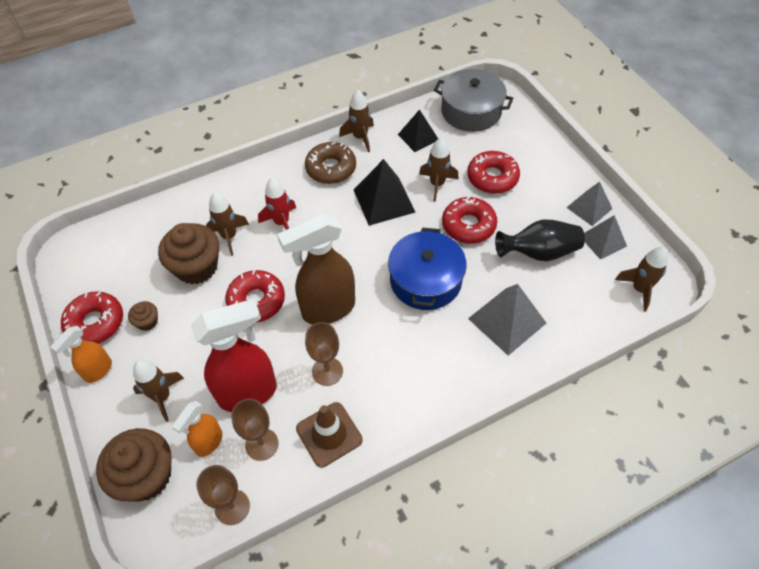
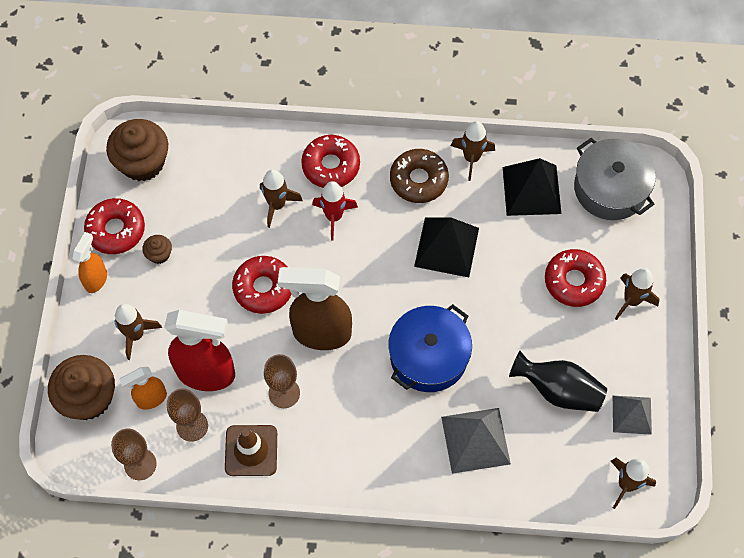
camera: 30 degrees right, 10 degrees up
(98, 371) = (96, 279): orange spray bottle -> orange spray bottle turned 135 degrees clockwise
(196, 267) = (230, 222): brown cupcake -> brown cupcake (142, 162)
(418, 137) = (531, 190): black pyramid -> black pyramid, size x1.53
(437, 184) = (512, 257): brown rocket -> brown rocket (631, 300)
(468, 225) = (510, 321): red donut -> red donut (331, 166)
(589, 208) = (647, 371): grey pyramid -> none

